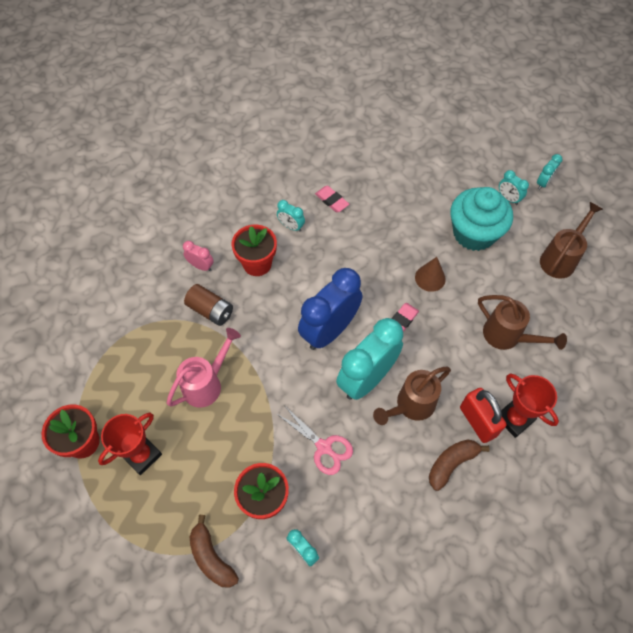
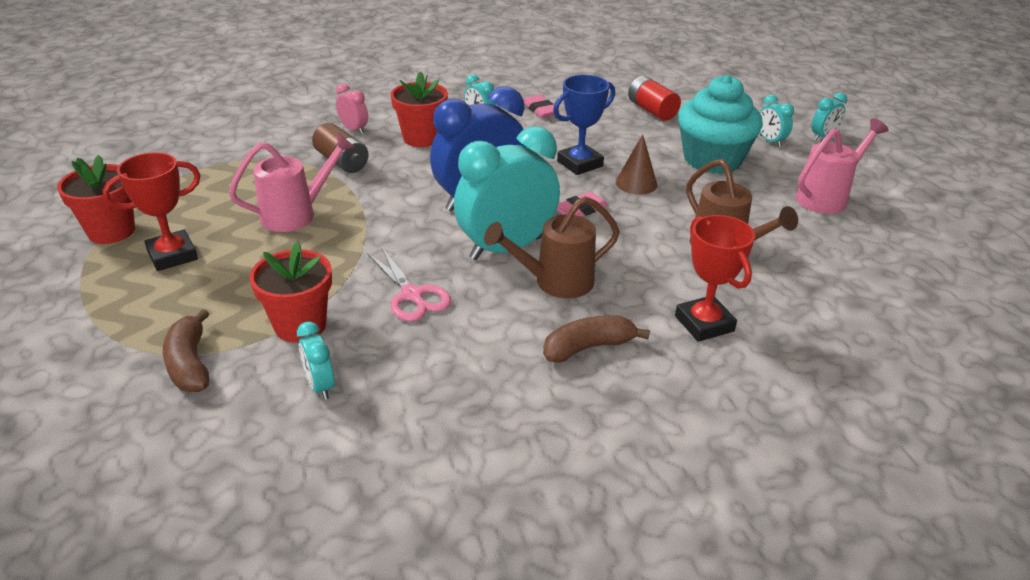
camera: 15 degrees right, 25 degrees down
(383, 265) = (580, 164): none -> blue trophy
(414, 180) = (652, 110): none -> red battery
(478, 421) = (647, 315): red padlock -> none
(560, 259) = (826, 197): brown watering can -> pink watering can

